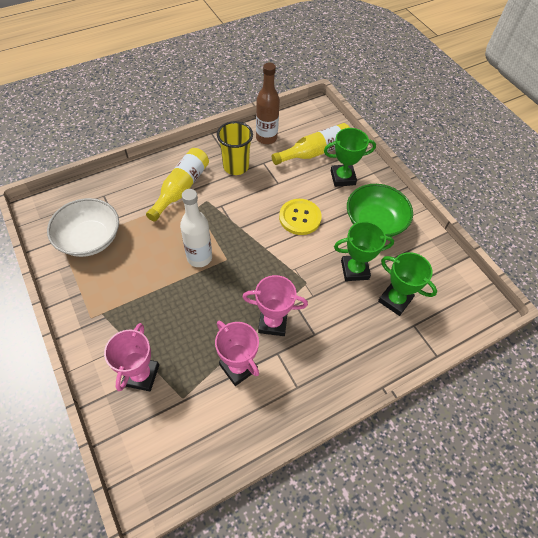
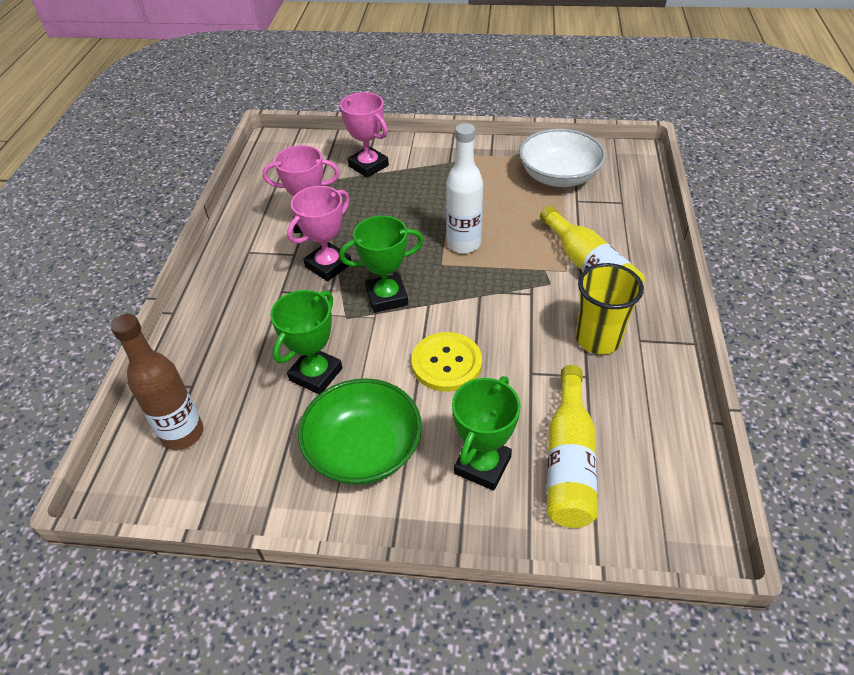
camera: 130 degrees right, 10 degrees down
(266, 138) = (645, 408): brown bottle -> brown bottle (182, 434)
(395, 300) = (237, 389): green trophy -> green trophy (387, 297)

